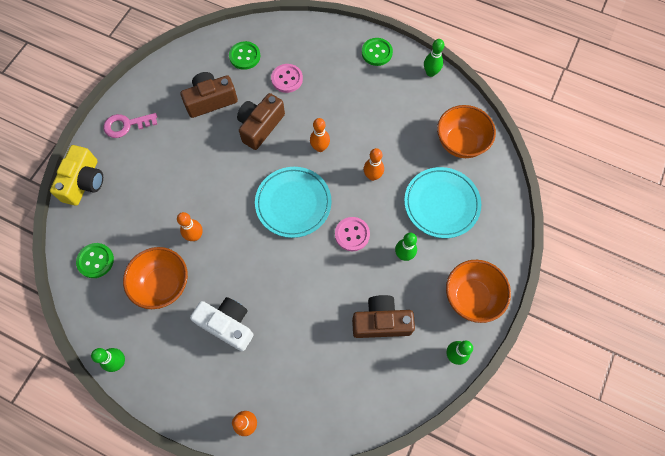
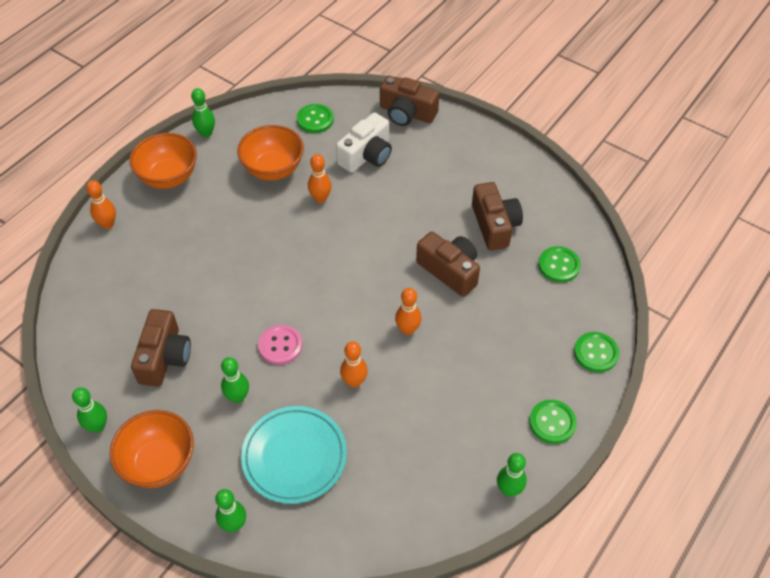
camera: 100 degrees right, 15 degrees down
(84, 182) = (407, 113): yellow camera -> brown camera
(126, 125) = (472, 148): pink key -> none
(227, 325) = (212, 217): white camera -> white camera (367, 155)
(287, 79) = (518, 307): pink button -> none
(293, 203) = (337, 291): turquoise plate -> none
(317, 31) = (595, 353): none -> green button
(460, 143) = (382, 504): orange bowl -> orange bowl (169, 177)
(501, 231) = (234, 525): none -> green bowling pin

